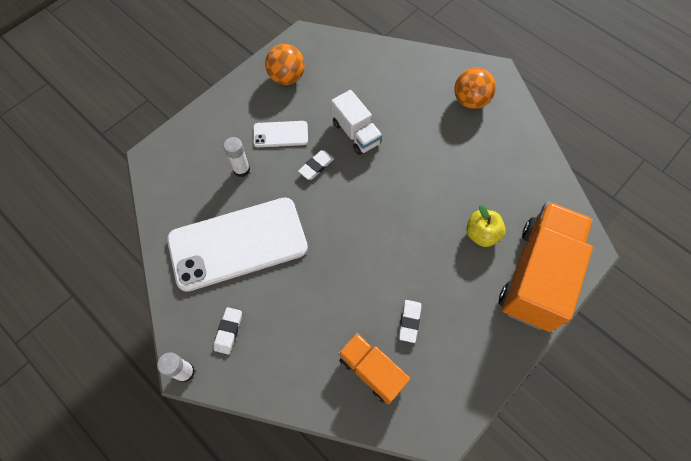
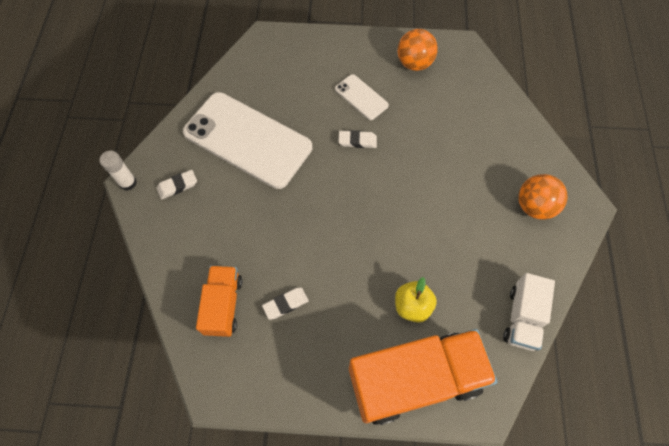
camera: 50 degrees right, 0 degrees up
(241, 169) = (308, 96): white glue stick -> none
(356, 133) = (414, 145): white truck -> white truck (522, 318)

